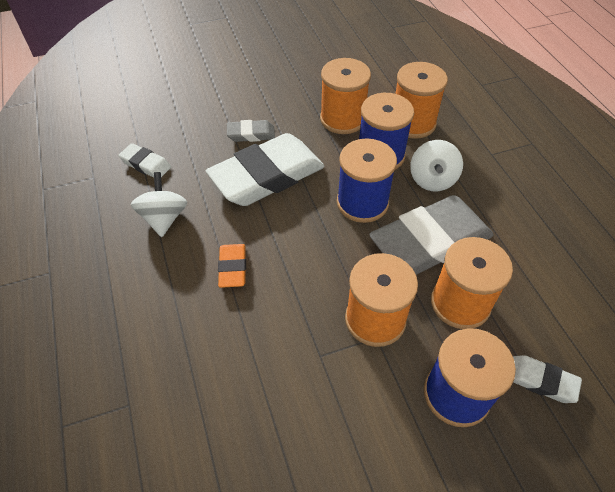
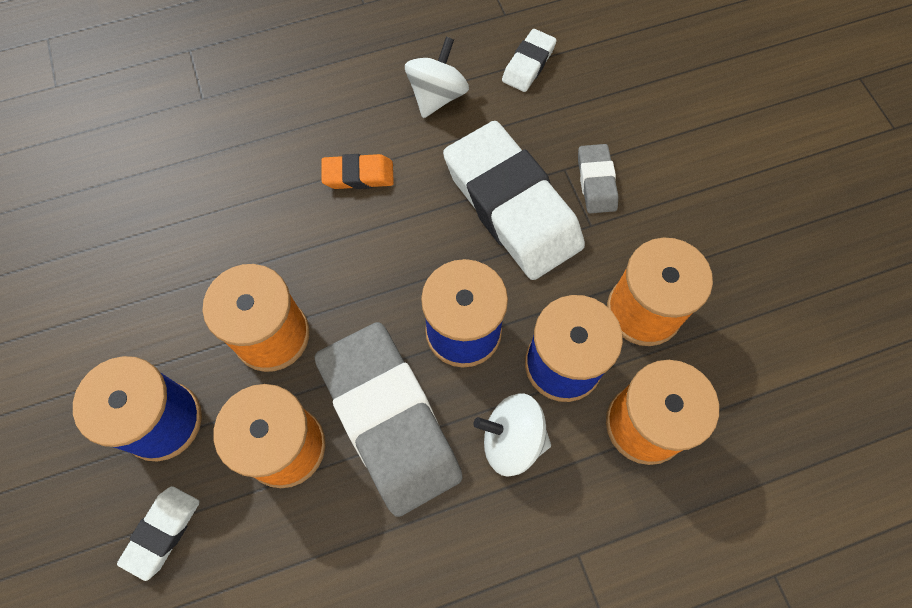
camera: 90 degrees right, 15 degrees up
(164, 218) = (437, 96): white spinning top -> white spinning top turned 60 degrees counterclockwise

